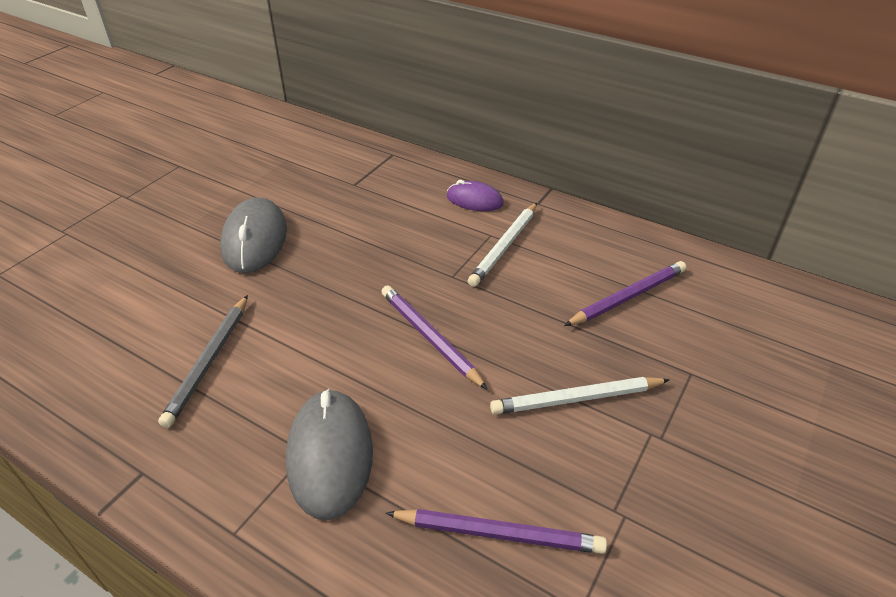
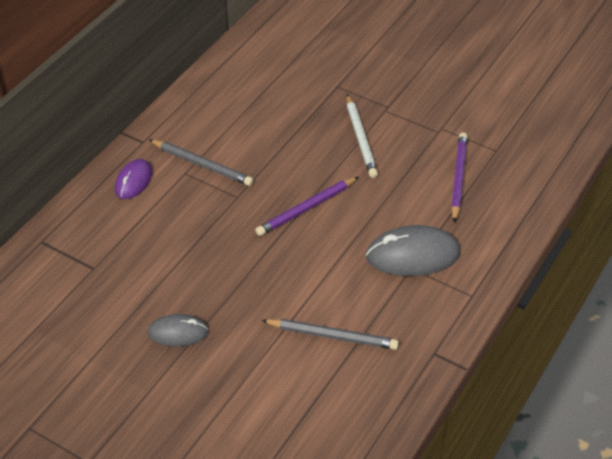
camera: 90 degrees left, 5 degrees up
(255, 240) = (178, 332): grey mouse -> grey mouse, size x0.60
(504, 246) = (202, 165): white pencil -> grey pencil
(628, 297) = (265, 104): purple pencil -> none

